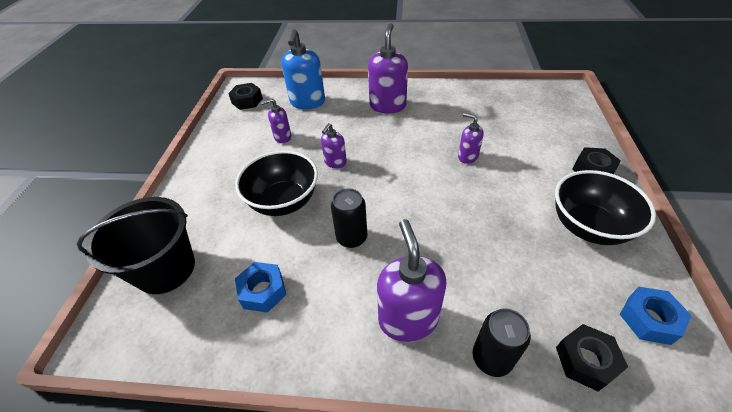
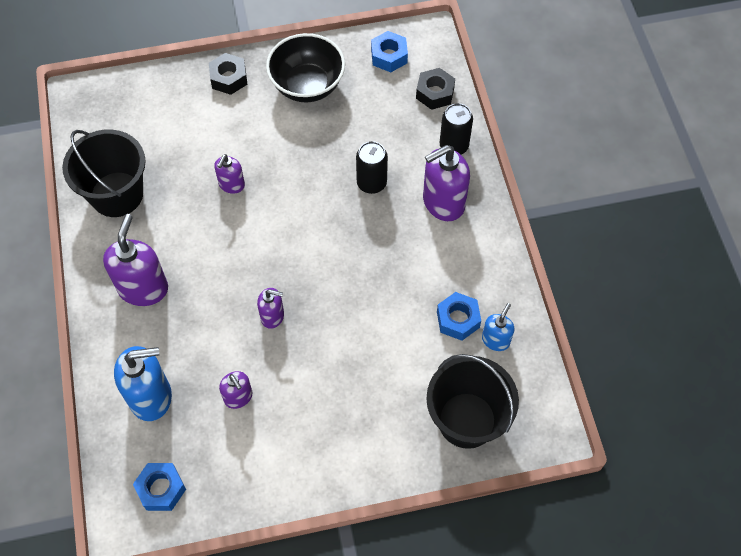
camera: 110 degrees left, 15 degrees up
(221, 320) = (495, 340): none -> blue soap dispenser
(247, 101) = (161, 489): black nut -> blue nut
(284, 201) = (349, 347): black bowl -> none
(351, 237) = (376, 266): black can -> black can (371, 183)
(387, 105) = (143, 288): purple soap dispenser -> purple soap dispenser turned 105 degrees clockwise
(470, 101) = (117, 194): none -> black bucket

